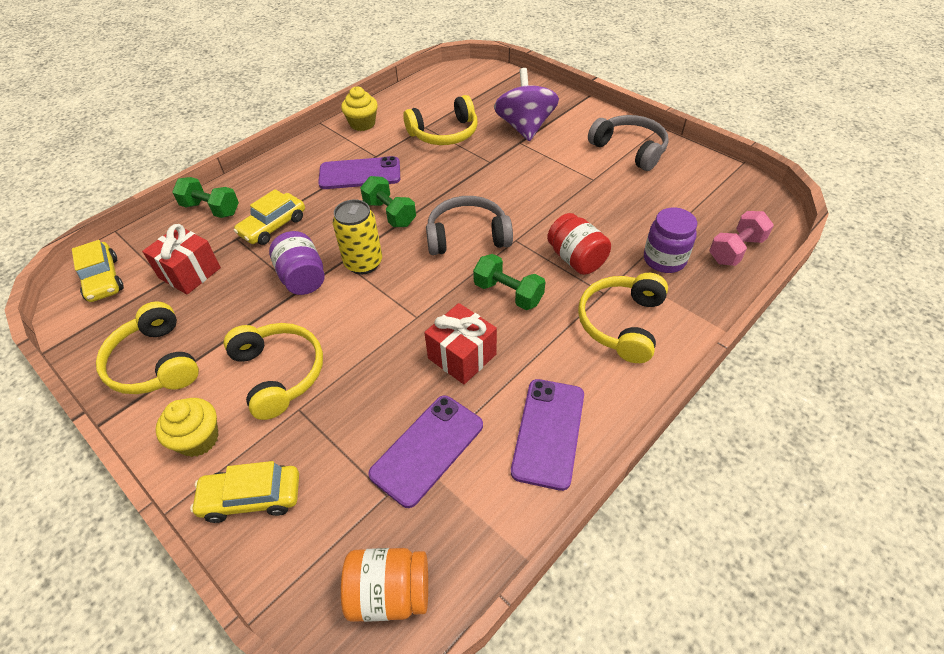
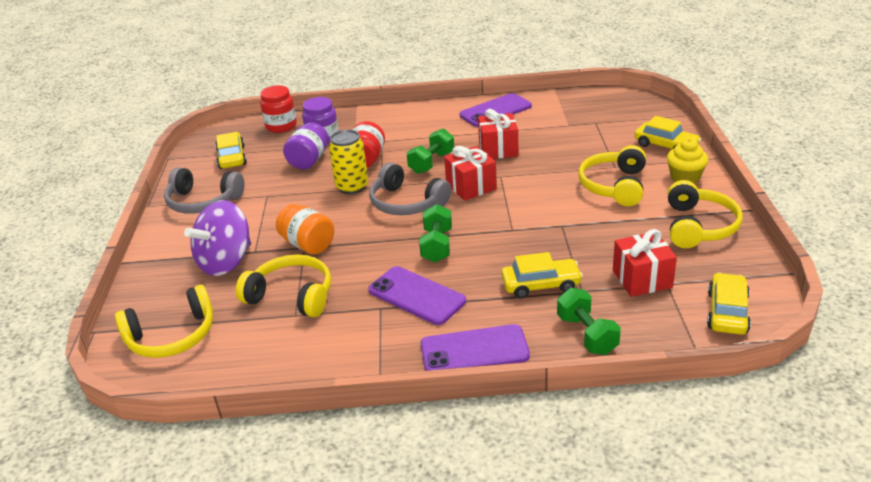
camera: 135 degrees left, 15 degrees down
(302, 278) = (552, 231): purple jar -> purple jar (309, 160)
(362, 124) = (342, 357): yellow cupcake -> none
(363, 263) = (498, 220): yellow can -> yellow can (352, 187)
(389, 593) = (621, 101): orange jar -> orange jar (308, 244)
(427, 449) = (560, 127): purple phone -> purple phone (474, 350)
(431, 286) = (471, 186): none -> red gift
(508, 293) = (431, 163): green dumbbell -> green dumbbell turned 45 degrees clockwise
(621, 323) = (397, 127): yellow headphones -> yellow headphones (172, 336)
(629, 149) = (203, 202): grey headphones -> grey headphones turned 75 degrees counterclockwise
(697, 192) = (232, 157): none -> yellow car
(735, 250) = (281, 126): pink dumbbell -> red jar

